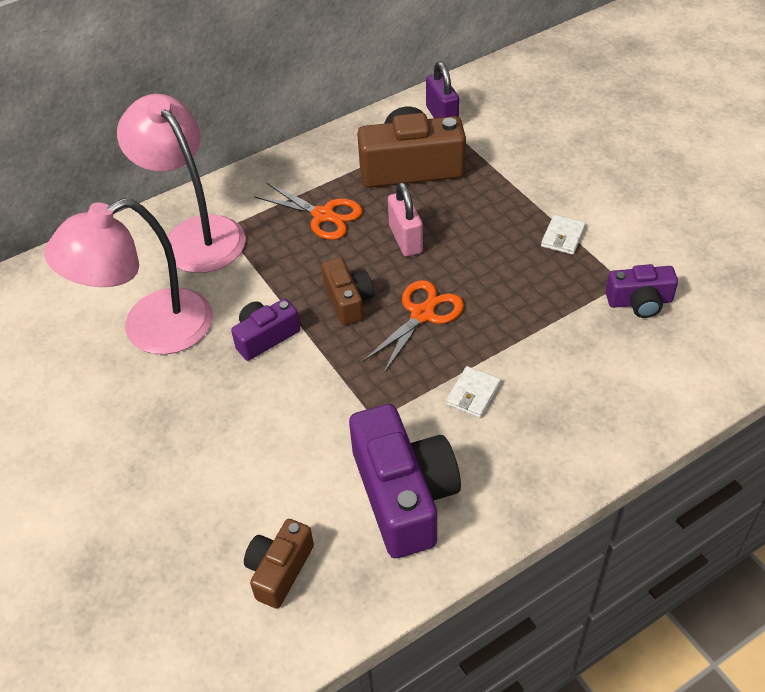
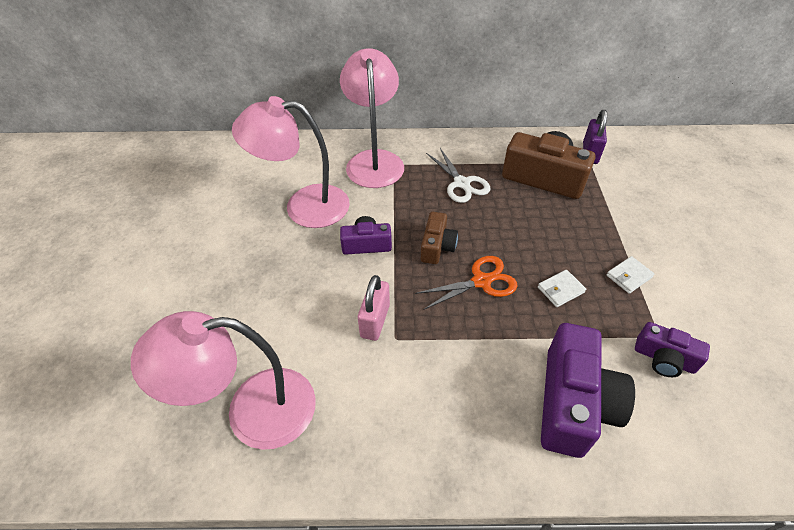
camera: 30 degrees right, 0 degrees up
(279, 570) = (252, 411): brown camera -> pink lamp
(323, 215) = (461, 183): orange scissors -> white scissors
(404, 495) = (373, 408): purple camera -> purple camera (573, 403)
(405, 239) = (506, 224): pink padlock -> pink padlock (375, 321)
(473, 394) = (477, 360): white wallet -> white wallet (560, 290)

